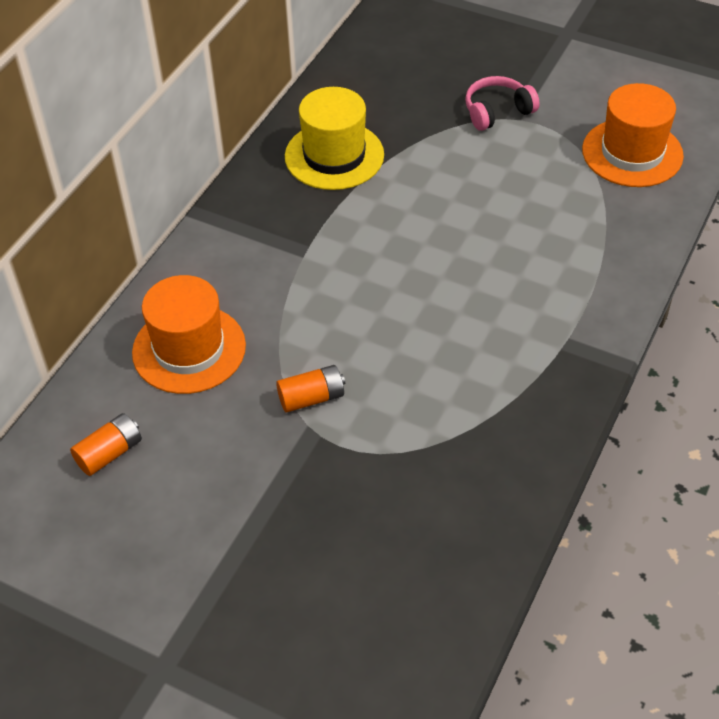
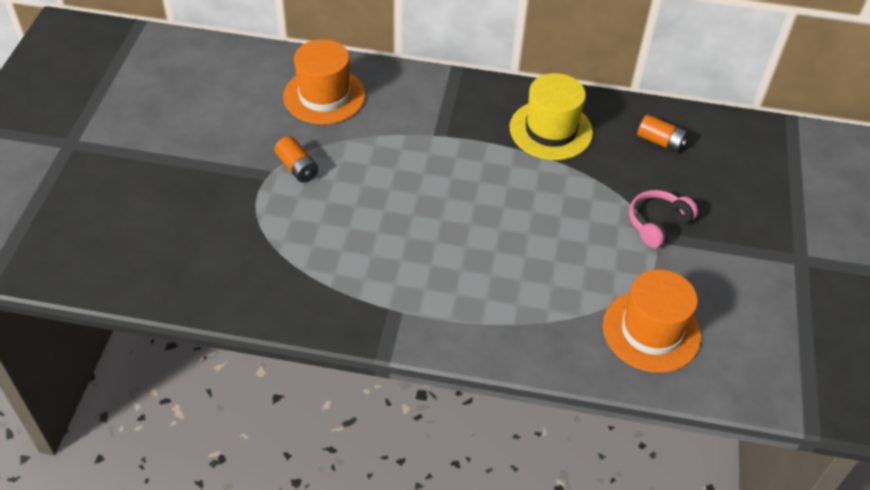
camera: 70 degrees right, 0 degrees up
(109, 453) = (226, 81): orange battery -> orange battery (660, 141)
(497, 111) = (657, 224): pink headphones -> pink headphones turned 90 degrees counterclockwise

